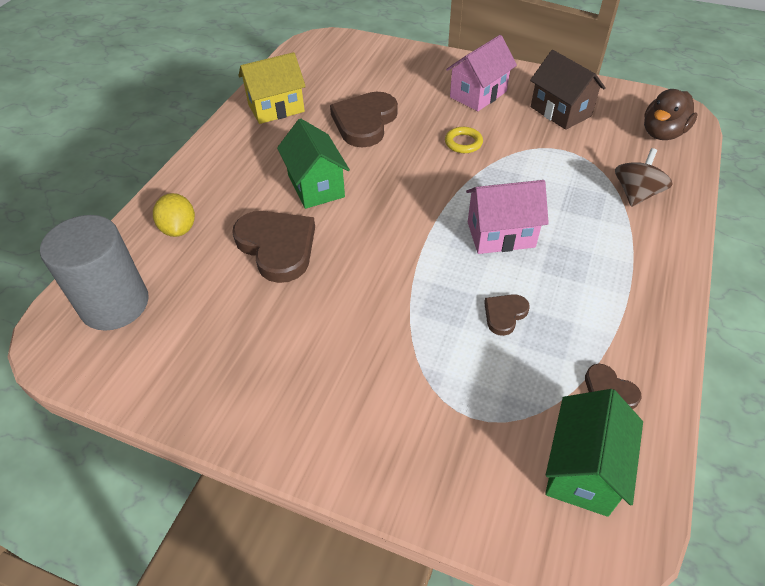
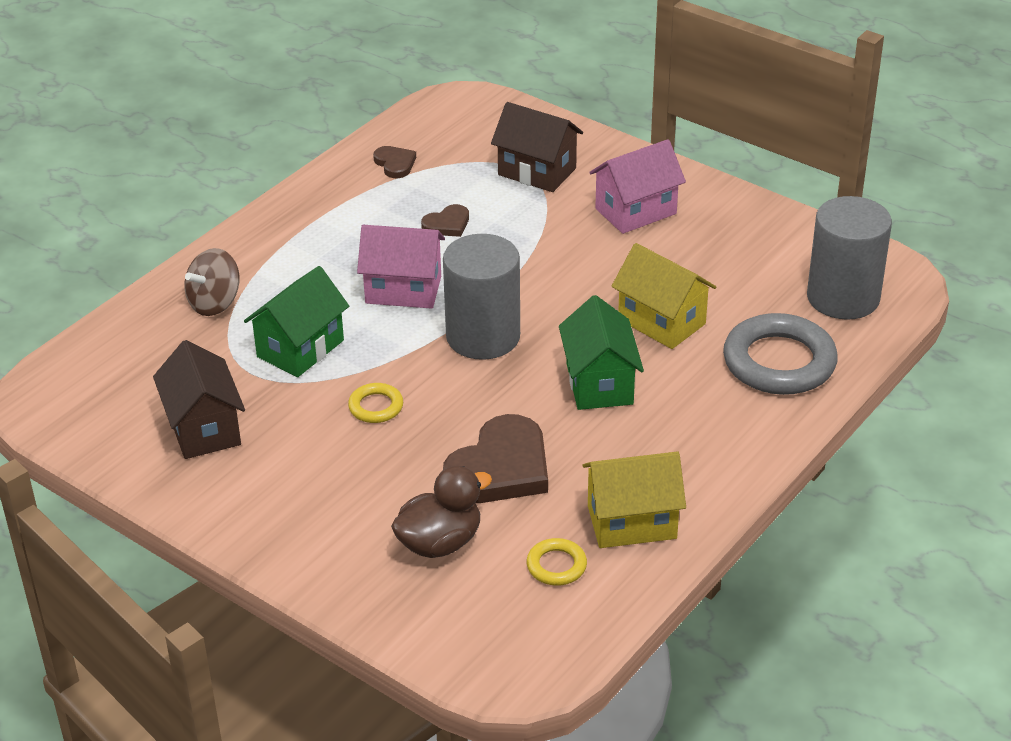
camera: 165 degrees left, 10 degrees down
(179, 229) = (779, 362): yellow lemon -> grey ring
(277, 247) = (661, 322): brown heart -> yellow house
(314, 82) = (556, 566): none -> yellow ring
(416, 206) = (483, 336): none -> grey cylinder
(449, 415) = (537, 171): none -> brown house
(478, 94) = (302, 484): pink house -> pink house (636, 211)
(583, 469) = (451, 130): green house -> green house (300, 348)
(662, 133) = (100, 369): brown duck -> brown duck (440, 542)

